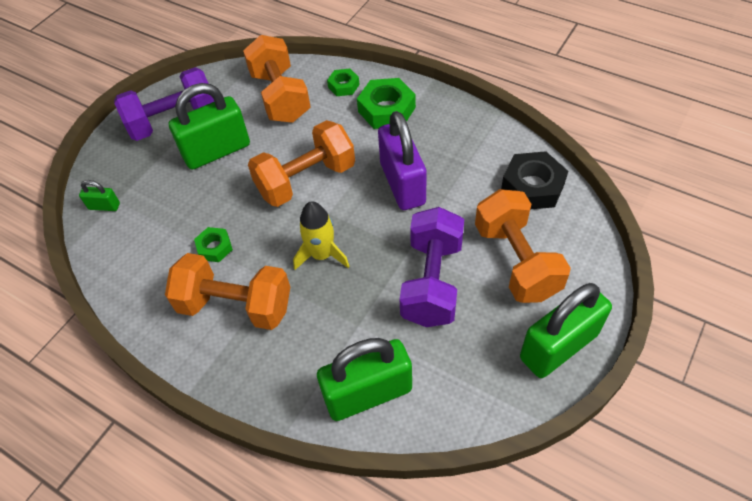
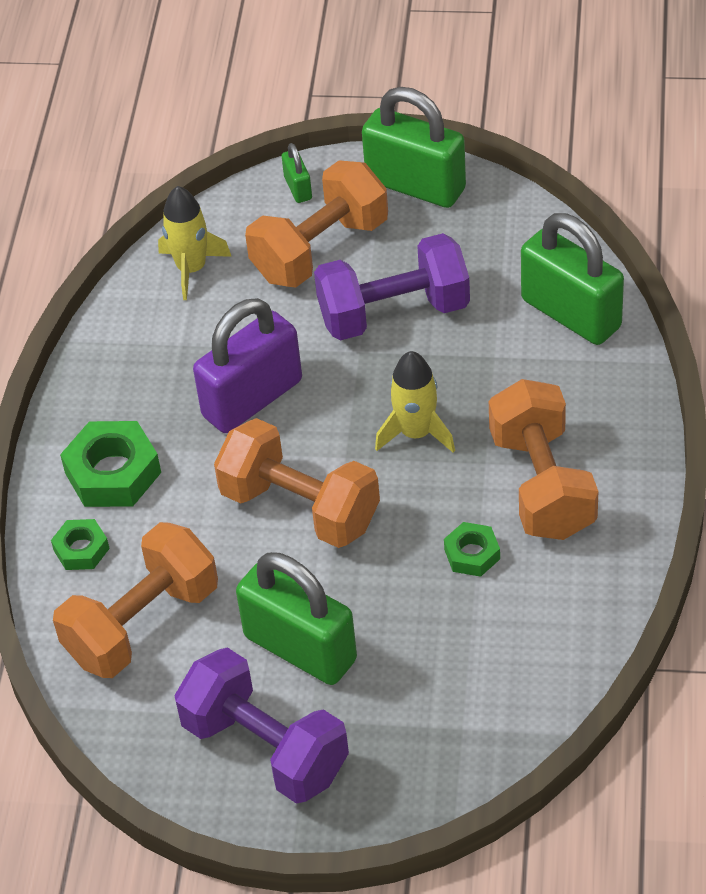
camera: 115 degrees left, 5 degrees down
(104, 206) = (482, 736): green padlock -> green padlock (298, 188)
(532, 186) = (191, 269): black nut -> yellow rocket

